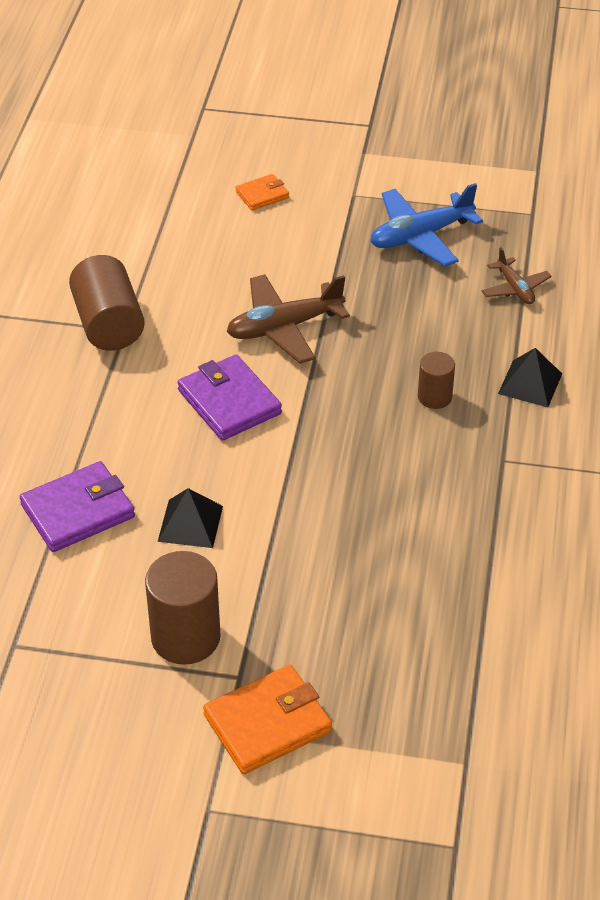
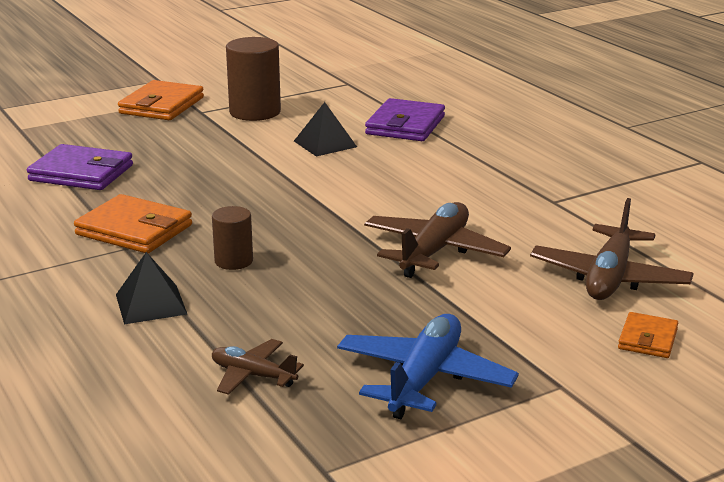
camera: 140 degrees right, 20 degrees down
(109, 324) = (571, 199): brown cylinder -> none
(209, 243) = (609, 278): none -> brown plane
(229, 402) = (399, 197): purple wallet -> purple wallet (81, 173)
(479, 481) = (134, 230): none -> orange wallet

